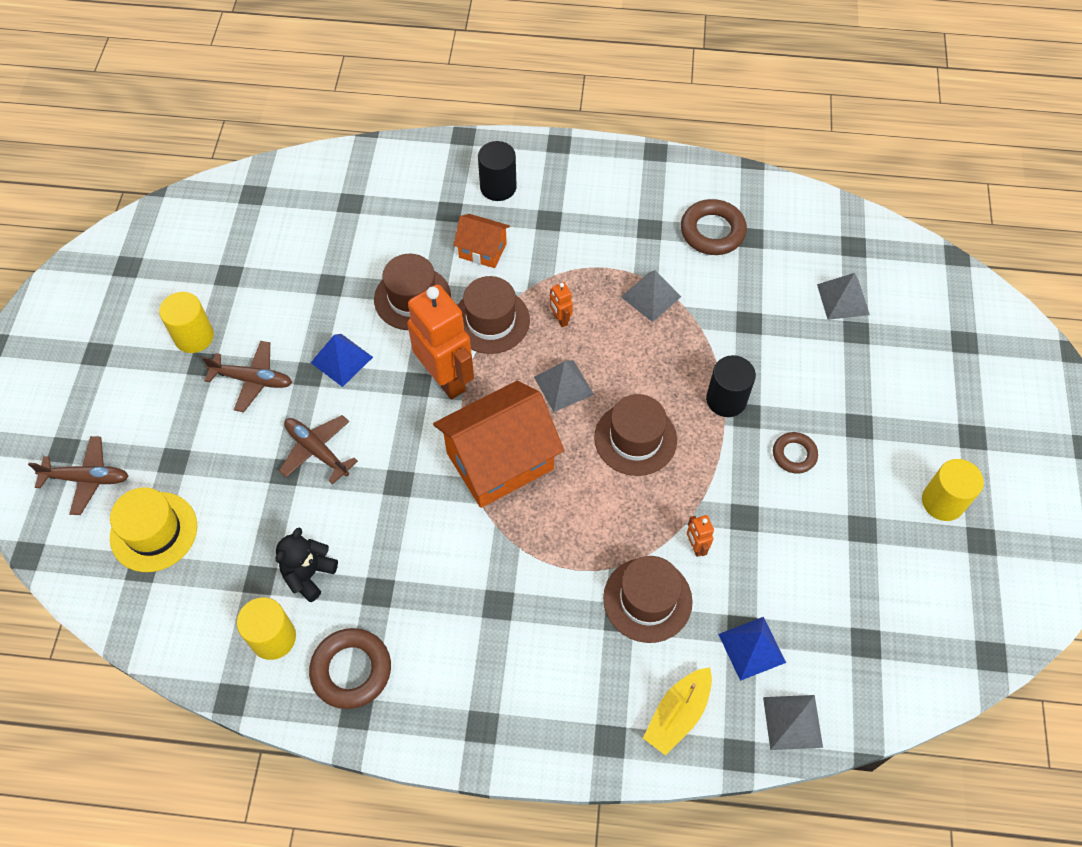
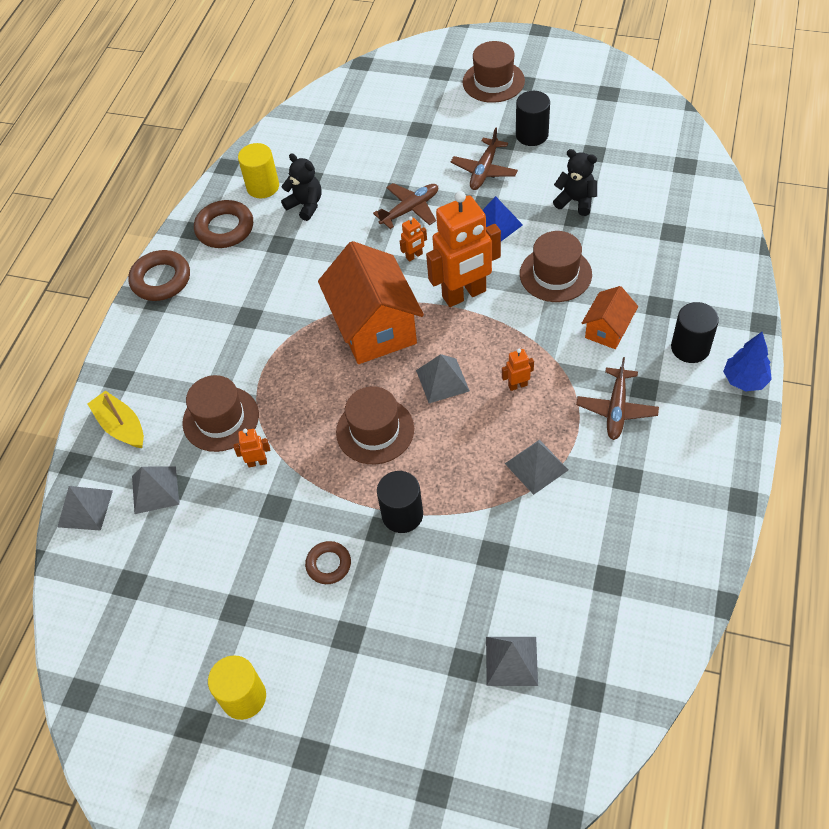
camera: 105 degrees right, 5 degrees down
(87, 478) = (414, 86): brown plane -> brown plane (616, 409)
(154, 531) = (362, 122): yellow hat -> none
(194, 337) = (532, 135): yellow cylinder -> black cylinder
(305, 287) = (576, 201): none -> black teddy bear
(392, 436) = (414, 256): none -> orange robot
(491, 321) = (523, 330): brown hat -> brown hat (493, 81)
(530, 149) = (744, 380): none -> blue tree
(712, 231) = (620, 540): brown ring -> brown ring (161, 280)
(752, 648) = (155, 490): blue pyramid -> grey pyramid

